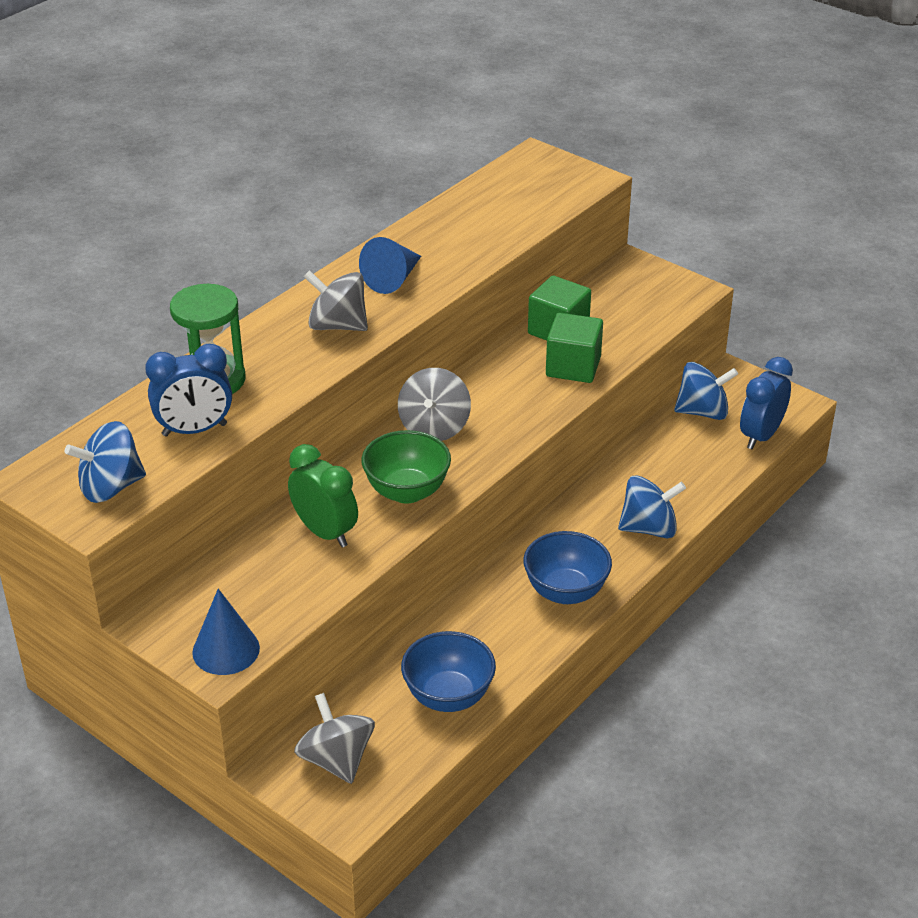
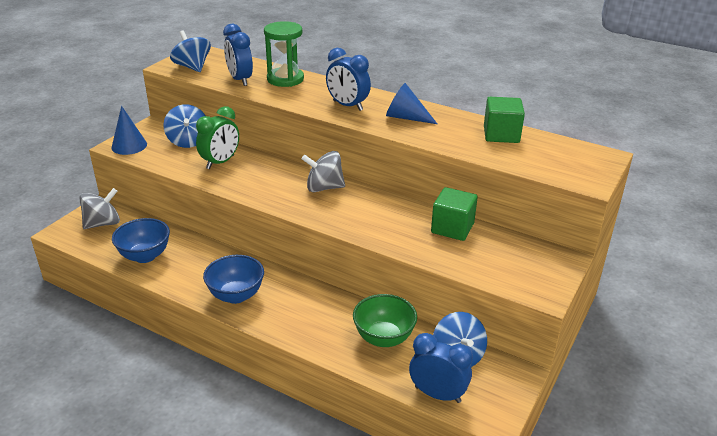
camera: 80 degrees right, 5 degrees down
(337, 325) = (347, 106): grey spinning top -> blue clock
(407, 491) = (259, 184): green bowl -> green bowl (384, 338)
(573, 367) = (409, 237): green cube -> green cube (501, 134)
(649, 528) = (306, 332): blue spinning top -> blue spinning top (188, 141)

